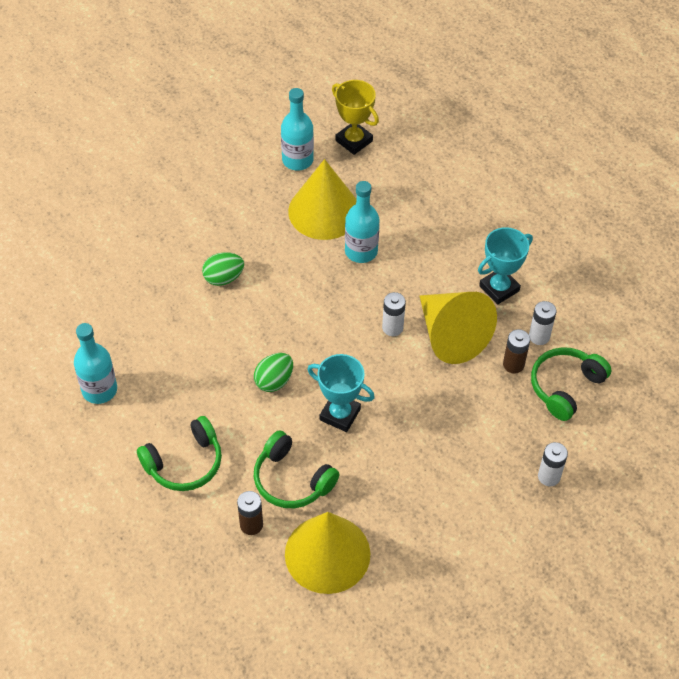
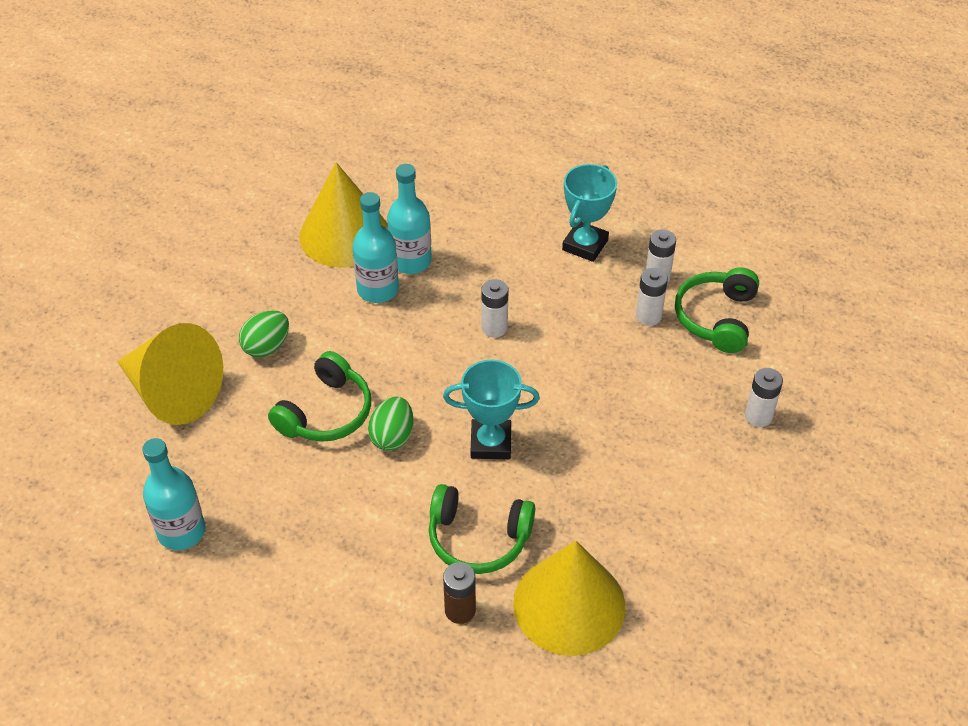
camera: 25 degrees left, 5 degrees down
(184, 463) = (337, 573): green headphones -> green headphones (326, 412)
(297, 160) = (282, 192): turquoise bottle -> turquoise bottle (378, 289)
(354, 141) = (335, 152): yellow trophy -> none
(451, 335) = (563, 311): yellow cone -> yellow cone (173, 392)
(513, 364) = (648, 316): brown battery -> white battery

